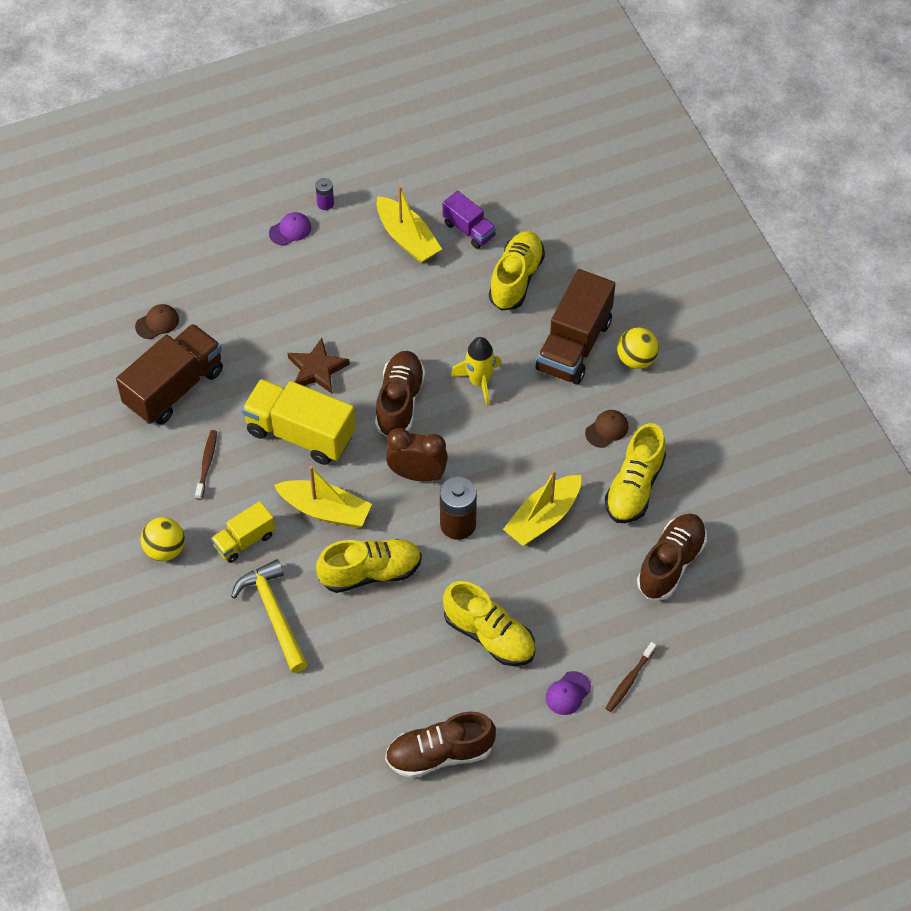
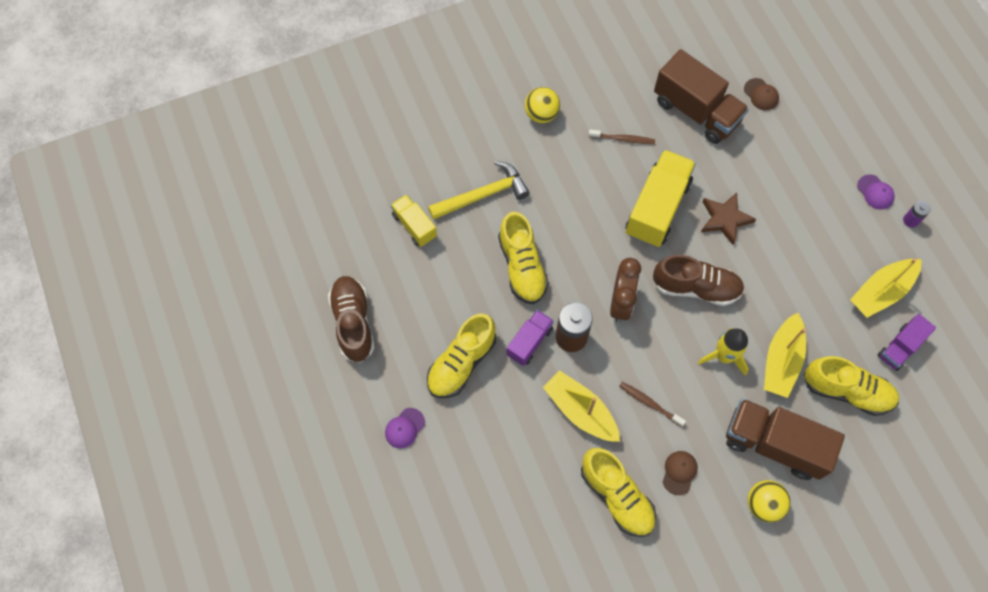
camera: 90 degrees right, 10 degrees up
(244, 540) = (551, 170): yellow truck -> yellow truck (414, 226)
(325, 510) = (582, 230): yellow boat -> yellow boat (781, 361)
(464, 566) = (529, 342): none -> purple truck
(568, 693) = (404, 428): purple cap -> purple cap turned 90 degrees counterclockwise
(607, 429) = (679, 472): brown cap -> brown cap turned 120 degrees counterclockwise
(629, 680) = (415, 482): brown toothbrush -> brown toothbrush (649, 403)
(634, 487) = (616, 496): yellow shoe -> yellow shoe turned 150 degrees counterclockwise
(671, 564) = (534, 526): brown shoe -> none

